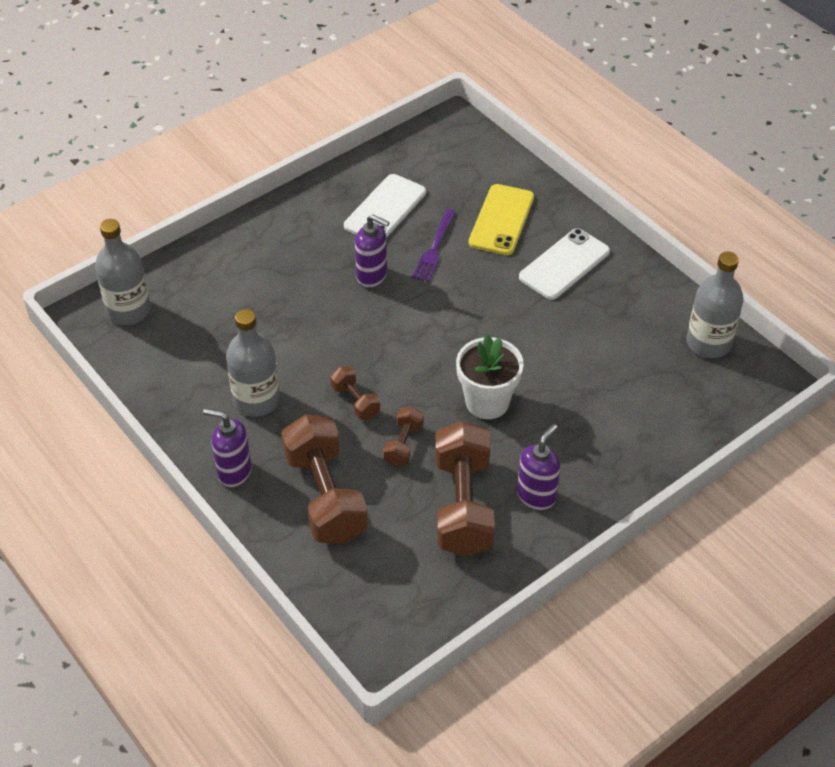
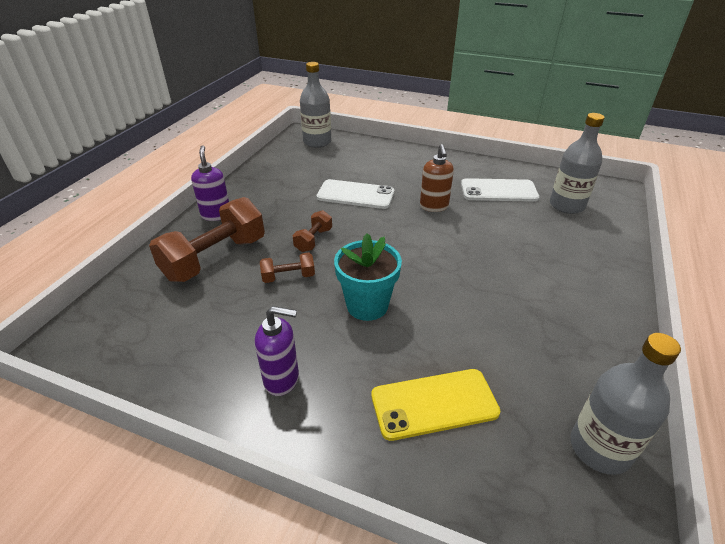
camera: 60 degrees right, 10 degrees down
(256, 400) = (283, 202): grey bottle -> grey bottle (566, 205)
(372, 276) = (434, 207): purple soap dispenser -> brown soap dispenser
(434, 249) = (491, 223): purple fork -> none
(463, 505) = (244, 334): brown dumbbell -> none
(487, 402) = (367, 305): white flower pot -> turquoise flower pot
(501, 220) = (561, 243): yellow phone -> yellow phone (434, 404)
(564, 264) = (562, 293): white phone -> white phone (355, 195)

